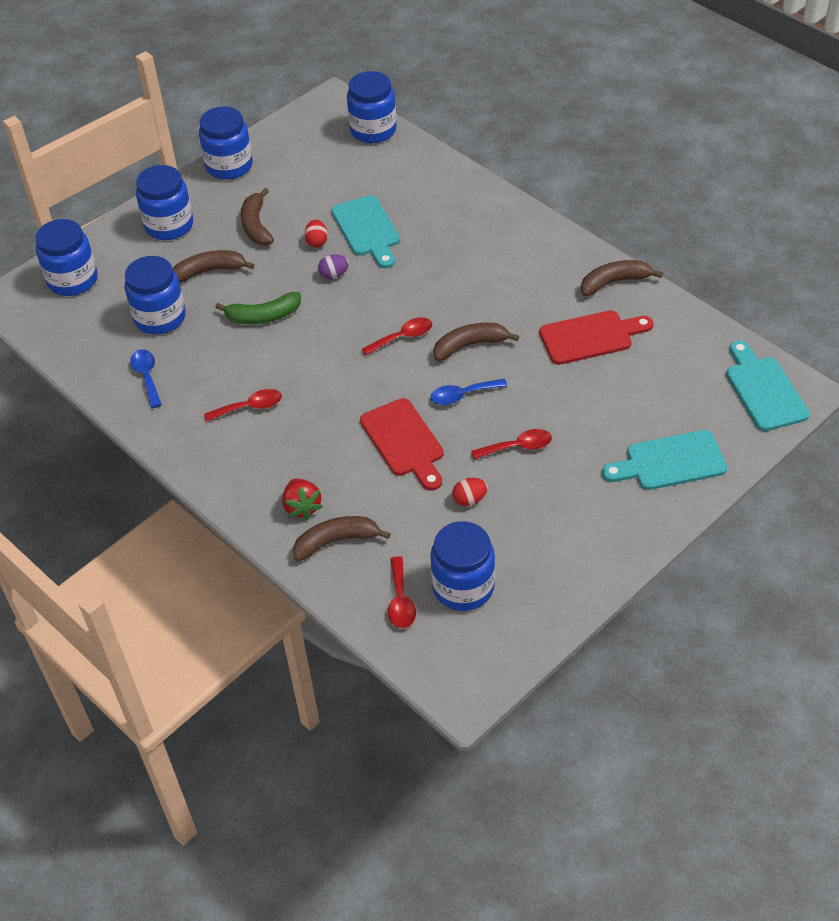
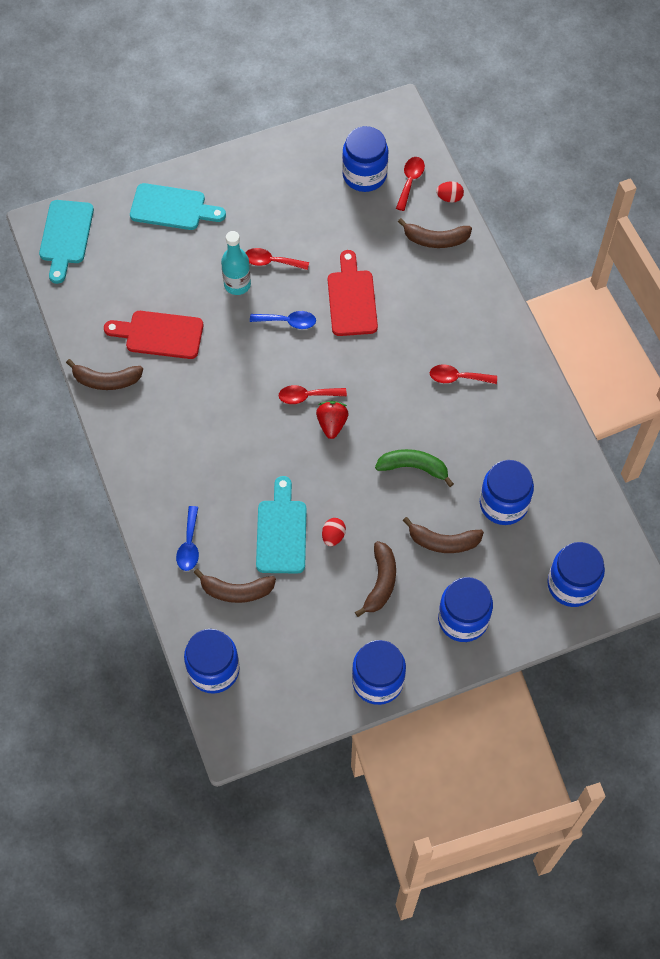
camera: 160 degrees left, 15 degrees up
(147, 376) = (532, 443): blue spoon -> blue spoon (189, 545)
(302, 507) = (449, 275): red strawberry -> red strawberry (332, 424)
(334, 275) = (334, 489): purple egg -> none
(469, 500) = (328, 234): red egg -> red egg (449, 197)
(470, 345) = (258, 366): brown banana -> brown banana (236, 591)
(541, 411) = (237, 284): none -> turquoise bottle

